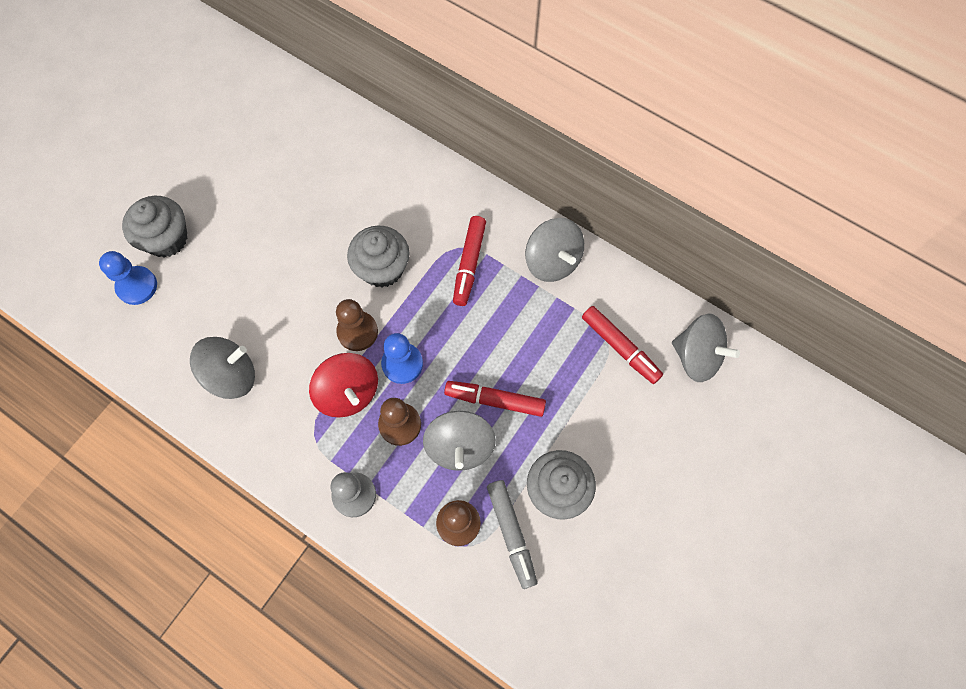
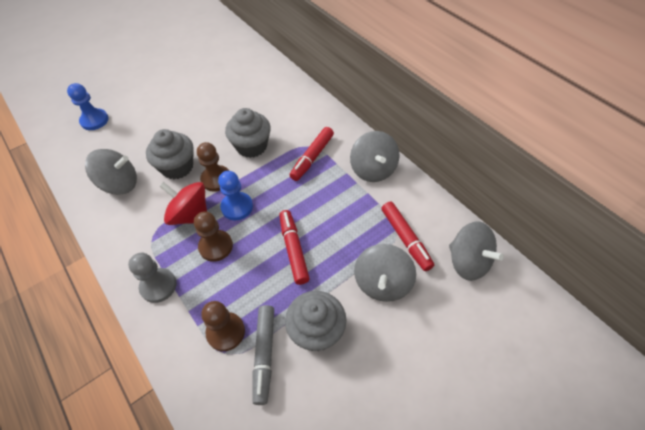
camera: 20 degrees right, 15 degrees down
(166, 239) = (127, 100): grey cupcake -> grey cupcake (177, 167)
(348, 392) = (190, 215): red spinning top -> red spinning top turned 135 degrees clockwise
(460, 446) = (253, 274): grey spinning top -> grey spinning top (382, 283)
(495, 400) = (293, 249): red marker -> red marker turned 45 degrees clockwise

